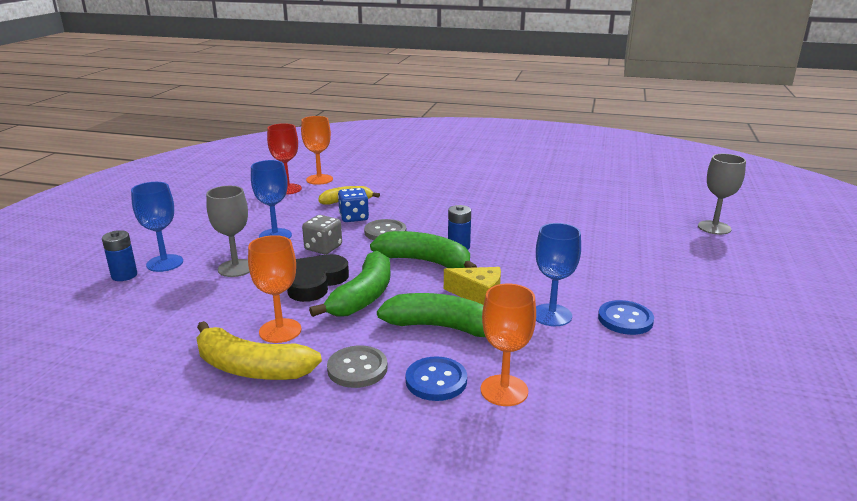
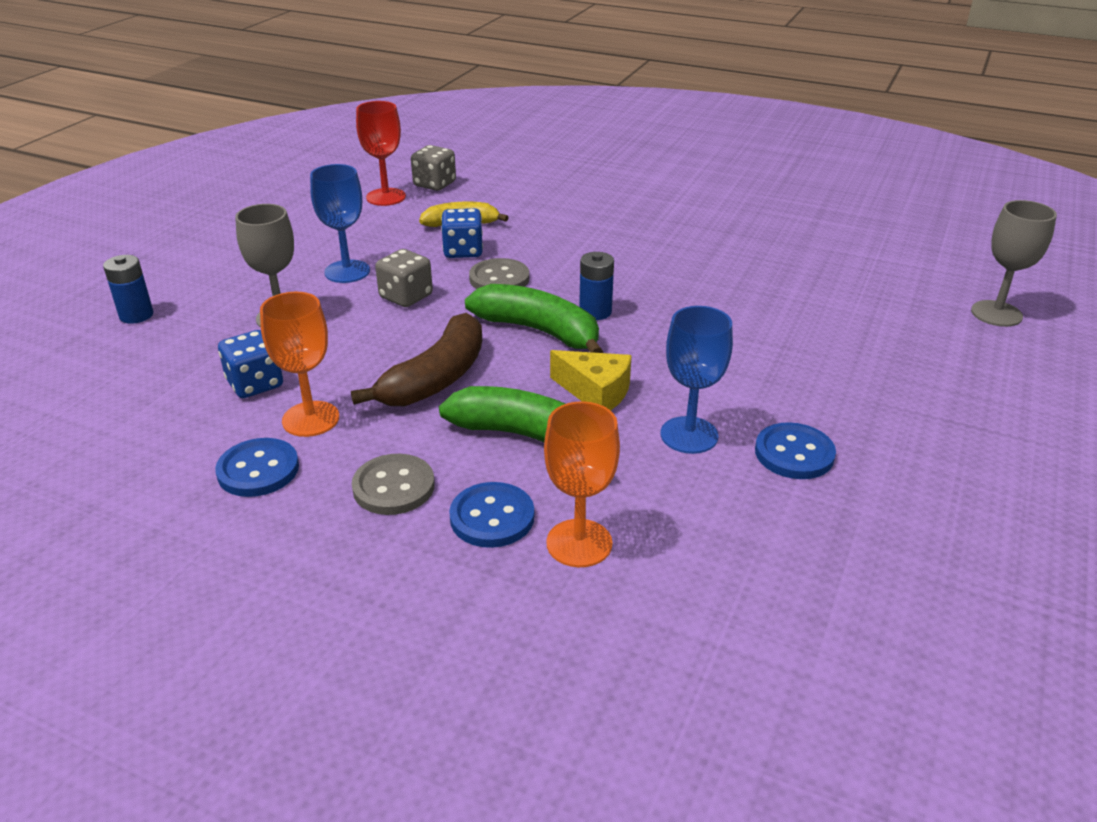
camera: 10 degrees right, 10 degrees up
(165, 263) = (192, 301): blue goblet -> none
(230, 312) = (255, 384): none -> blue dice
(251, 368) = (258, 470): yellow banana -> blue button
(314, 282) = (378, 349): black heart -> none
(319, 179) = (434, 184): orange goblet -> grey dice
(363, 296) = (436, 378): green banana -> brown banana

